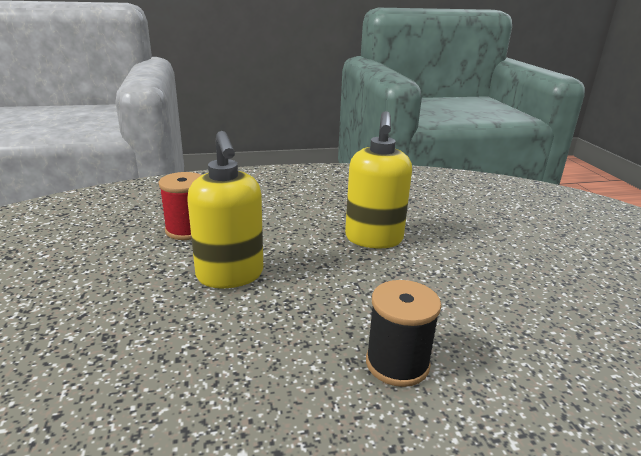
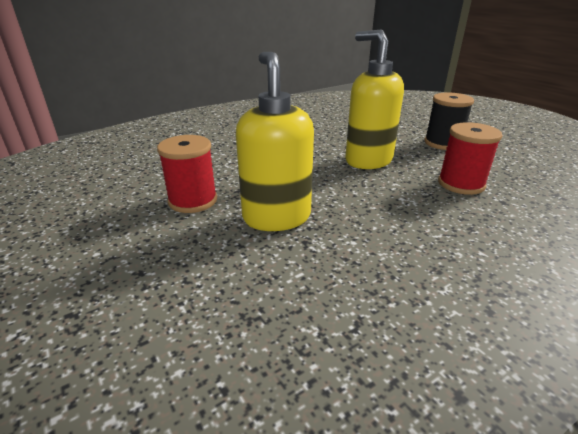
camera: 160 degrees right, 5 degrees up
(397, 363) = (229, 143): black spool -> black spool (443, 143)
(447, 269) = (193, 200): none -> red spool

